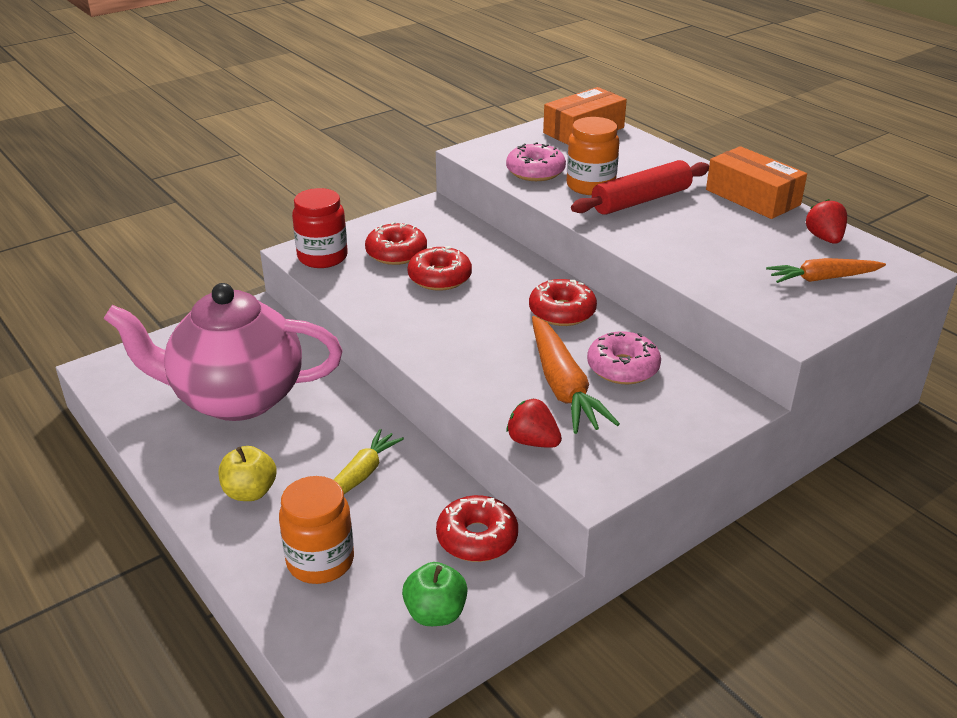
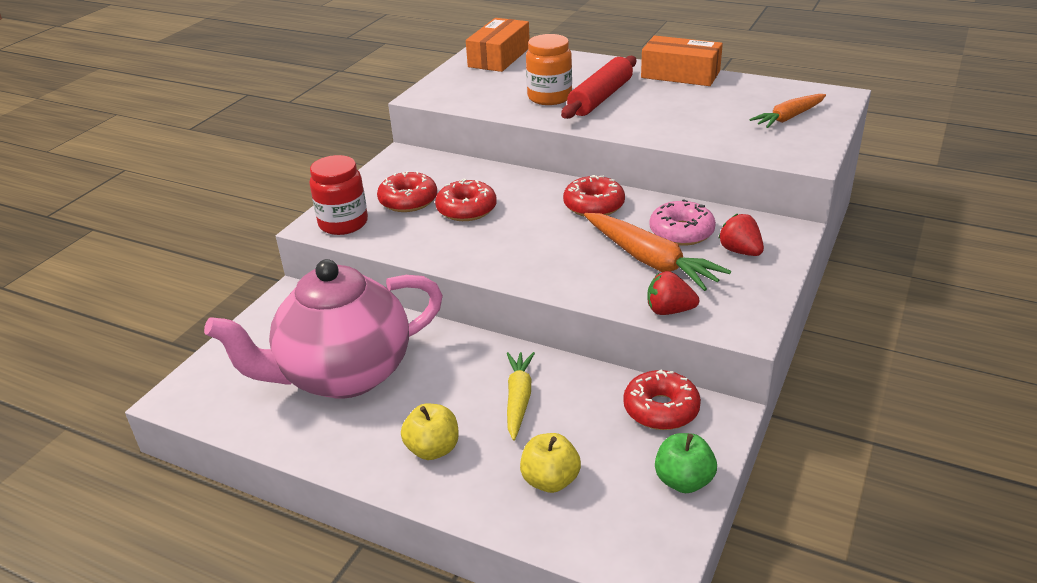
camera: 25 degrees left, 0 degrees up
(320, 561) = (550, 480): orange jar -> yellow apple
(535, 171) = (493, 98): pink donut -> none
(824, 238) = (760, 90): red strawberry -> red strawberry (740, 251)

